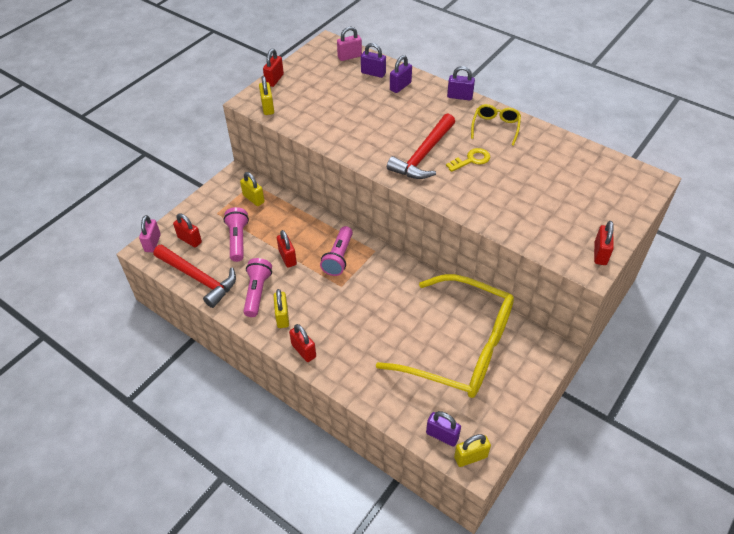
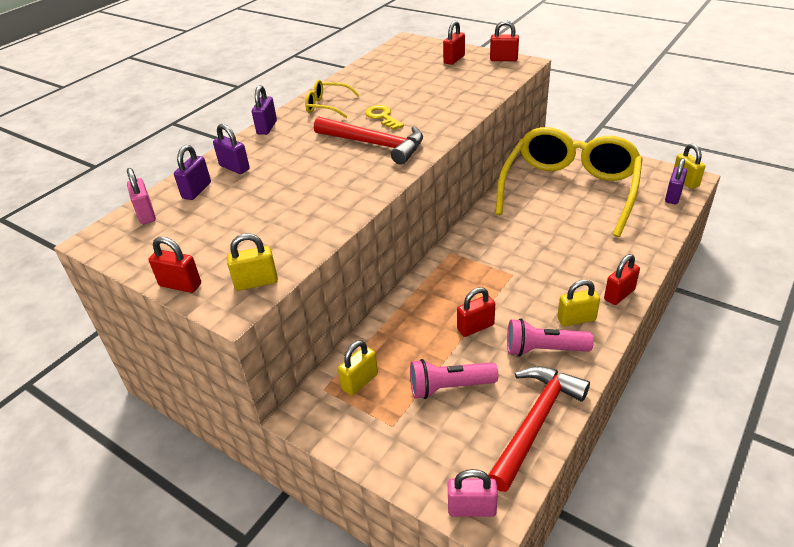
camera: 90 degrees left, 10 degrees down
(189, 240) = (457, 451): red padlock -> red padlock (454, 59)
(338, 257) = (467, 280): pink flashlight -> none

